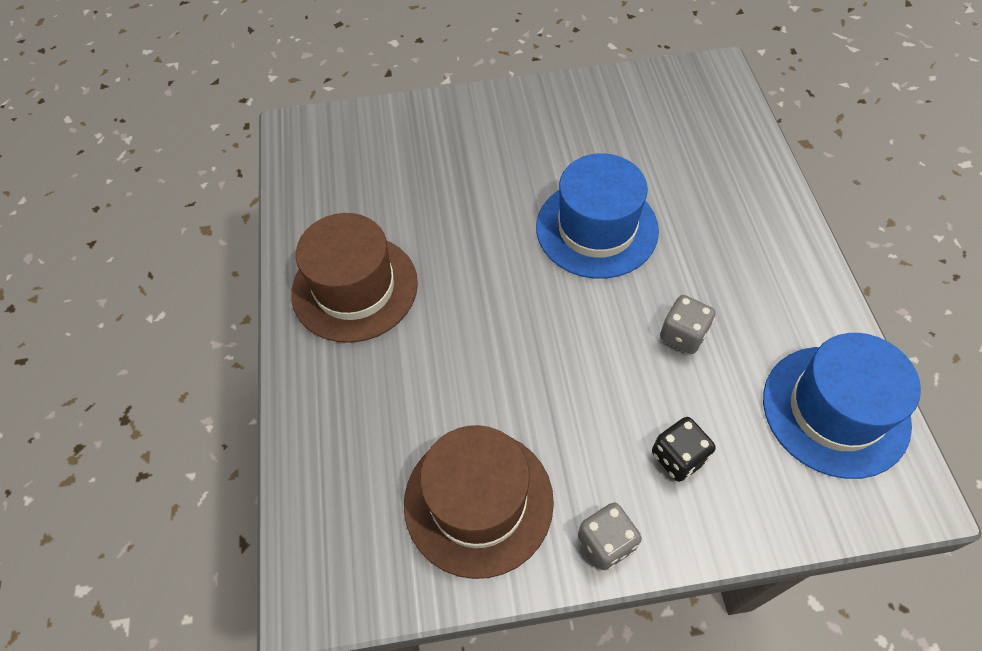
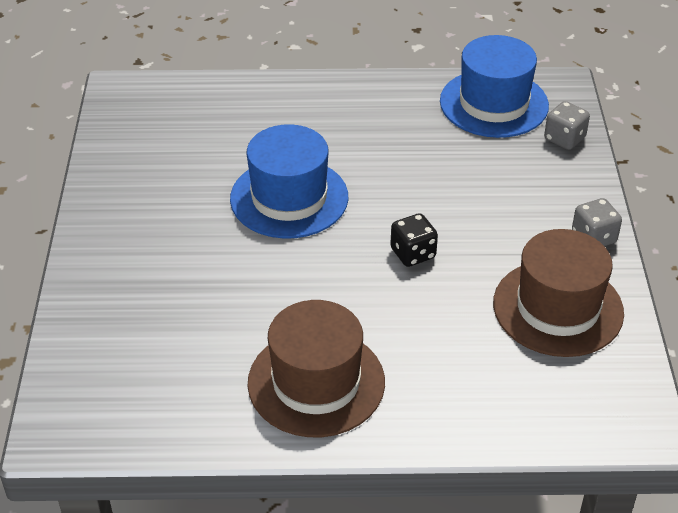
camera: 85 degrees left, 15 degrees down
(678, 457) = (525, 188): black dice -> black dice (413, 253)
(683, 334) = (415, 165): grey dice -> grey dice (564, 139)

